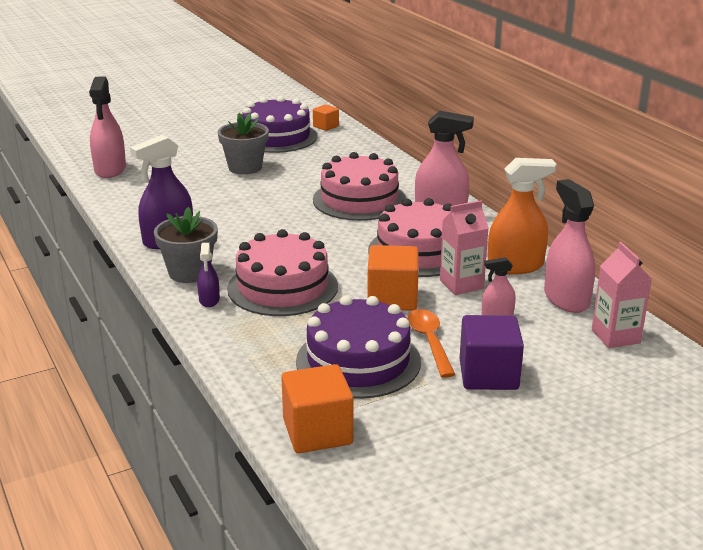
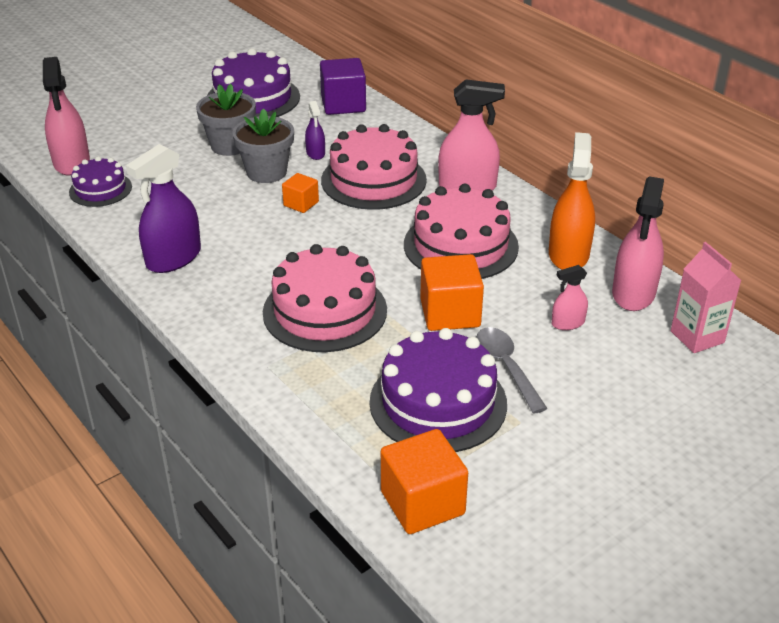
camera: 10 degrees left, 10 degrees up
(126, 189) = (100, 189): none -> purple cake
(189, 272) = (213, 302): grey flower pot -> grey flower pot (266, 172)
(209, 300) = (247, 338): purple spray bottle -> purple spray bottle (315, 153)
(326, 126) = (304, 78): orange cube -> orange cube (301, 204)
(429, 341) = (506, 367): orange spoon -> grey spoon
(461, 284) = (518, 286): pink carton -> none
(488, 375) = (581, 403): purple cube -> purple cube (343, 104)
(515, 266) = (568, 254): orange spray bottle -> orange spray bottle turned 60 degrees counterclockwise
(566, 299) = (633, 293): pink spray bottle -> pink spray bottle turned 135 degrees counterclockwise

